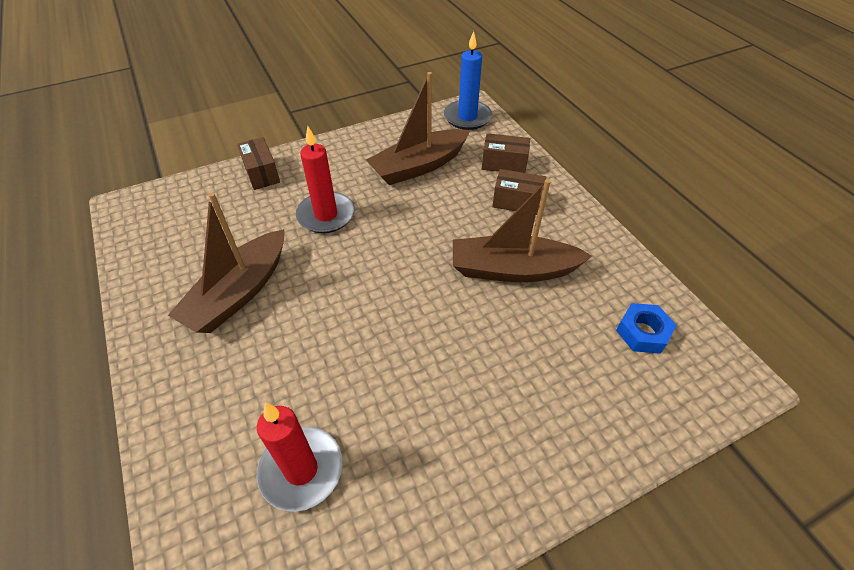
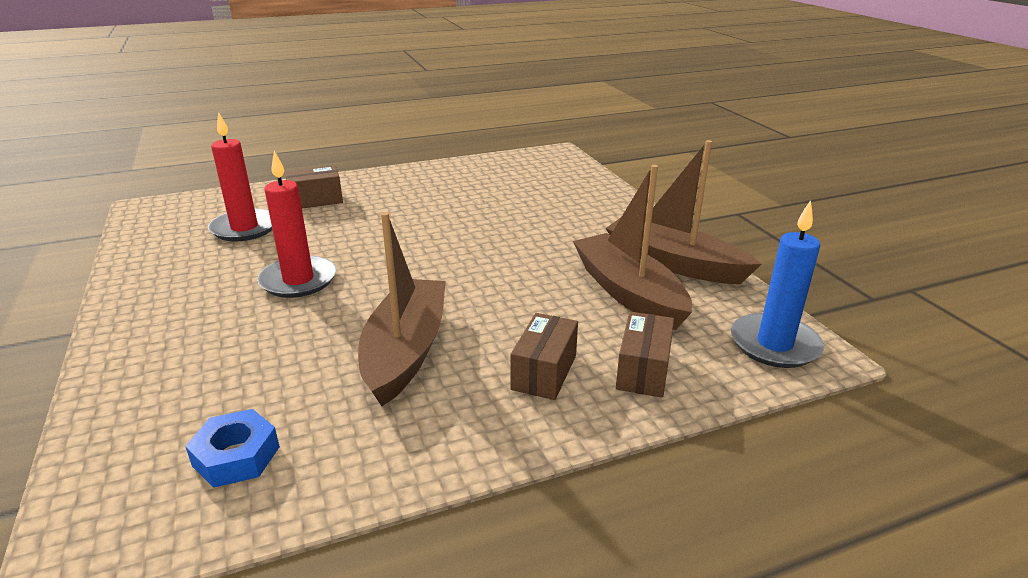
camera: 95 degrees right, 20 degrees down
(239, 293) = (435, 199): brown boat -> brown boat (673, 263)
(261, 173) = (606, 200): brown box -> brown box (316, 200)
(326, 215) = (533, 233): red candle -> red candle (298, 280)

